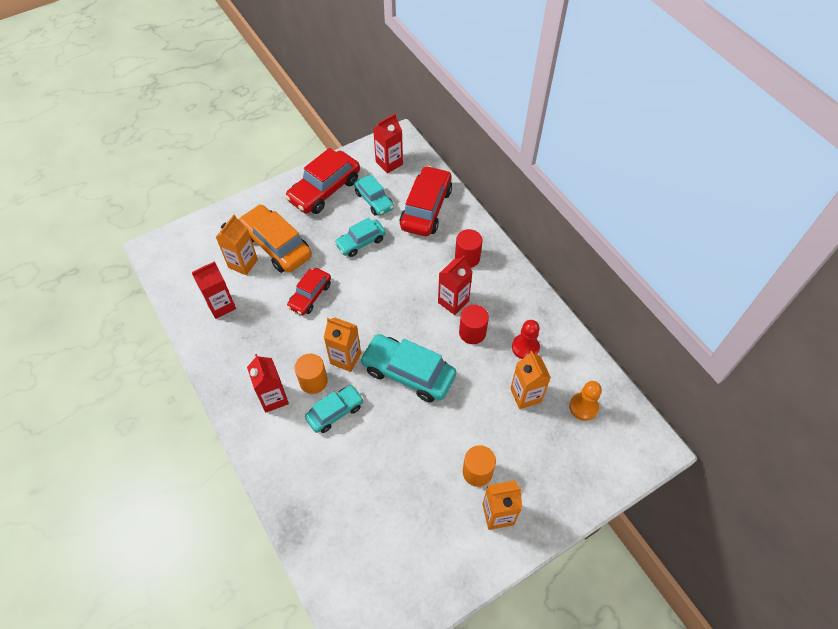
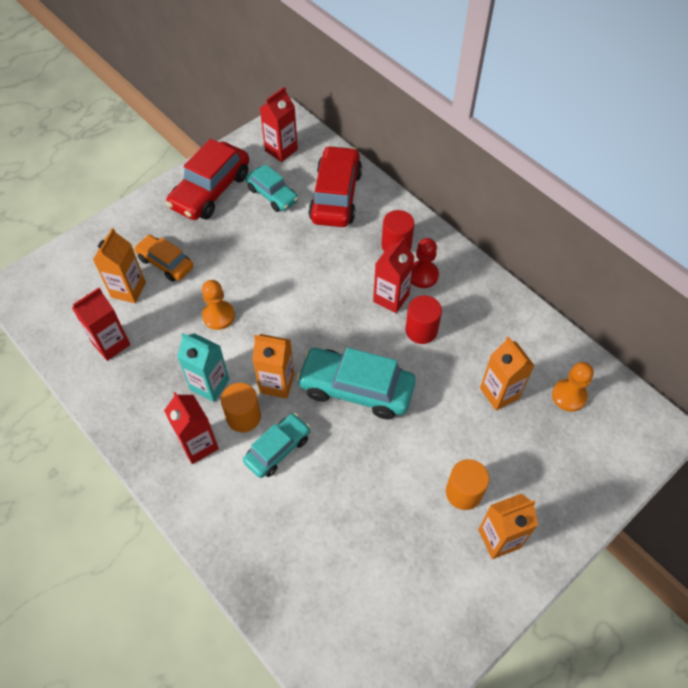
camera: 10 degrees left, 0 degrees up
(276, 245) = (165, 263): orange car -> orange car, size x0.61
(292, 351) = (210, 385): none -> turquoise carton
(310, 296) = (218, 316): red car -> orange pawn
(361, 242) = (266, 245): turquoise car -> none
(525, 347) = (486, 338): red pawn -> red pawn (422, 275)

